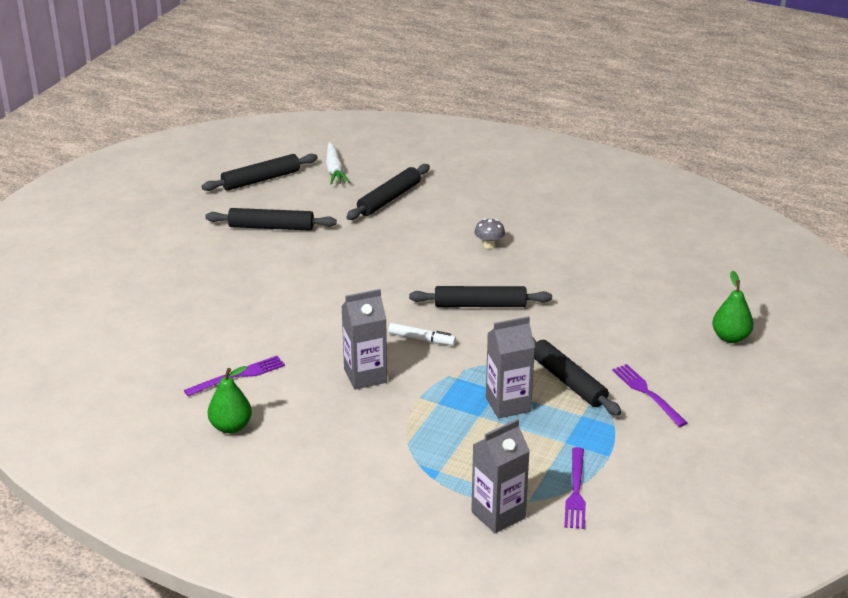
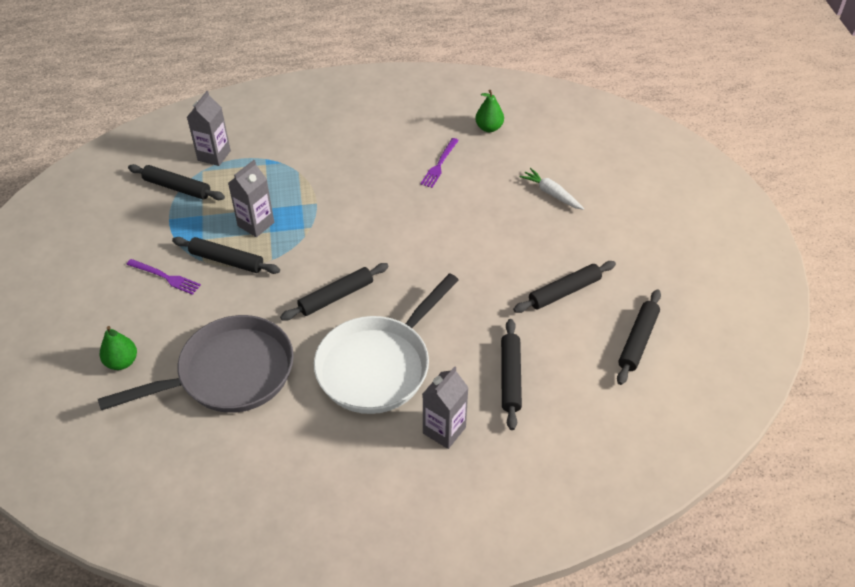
camera: 145 degrees right, 15 degrees up
(231, 427) = (407, 135): green pear -> green pear (489, 128)
(334, 170) = (595, 390): white carrot -> white carrot (551, 193)
(365, 376) = (363, 201): grey carton -> grey carton (444, 430)
(421, 339) = (352, 246): white marker -> none
(489, 245) = (378, 365): grey mushroom -> white pan
(575, 491) = (177, 188): purple fork -> black rolling pin
(629, 290) = (229, 374): none -> grey pan

